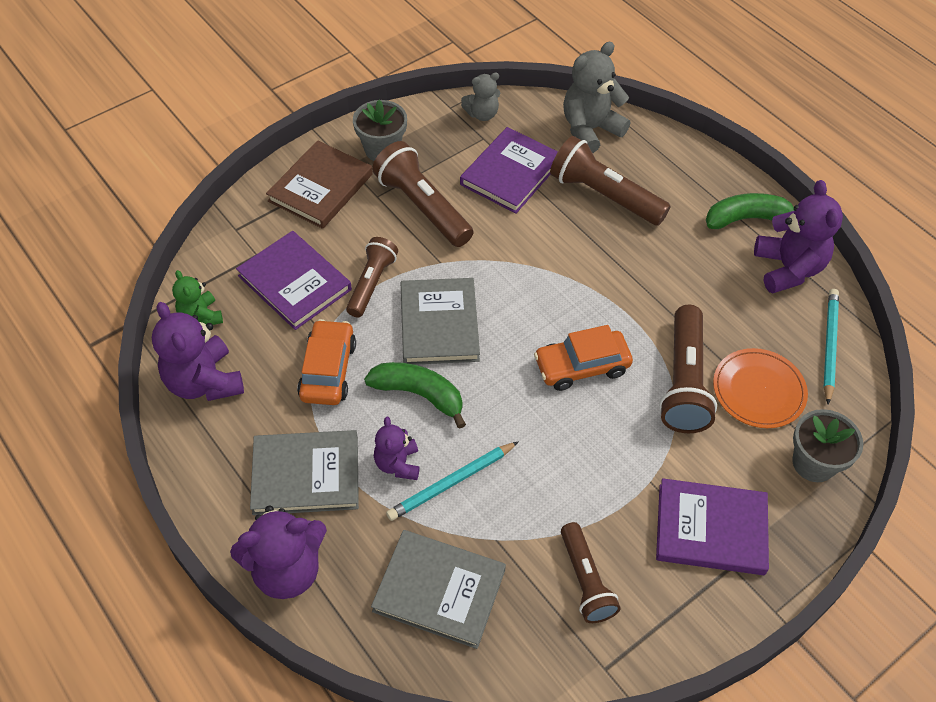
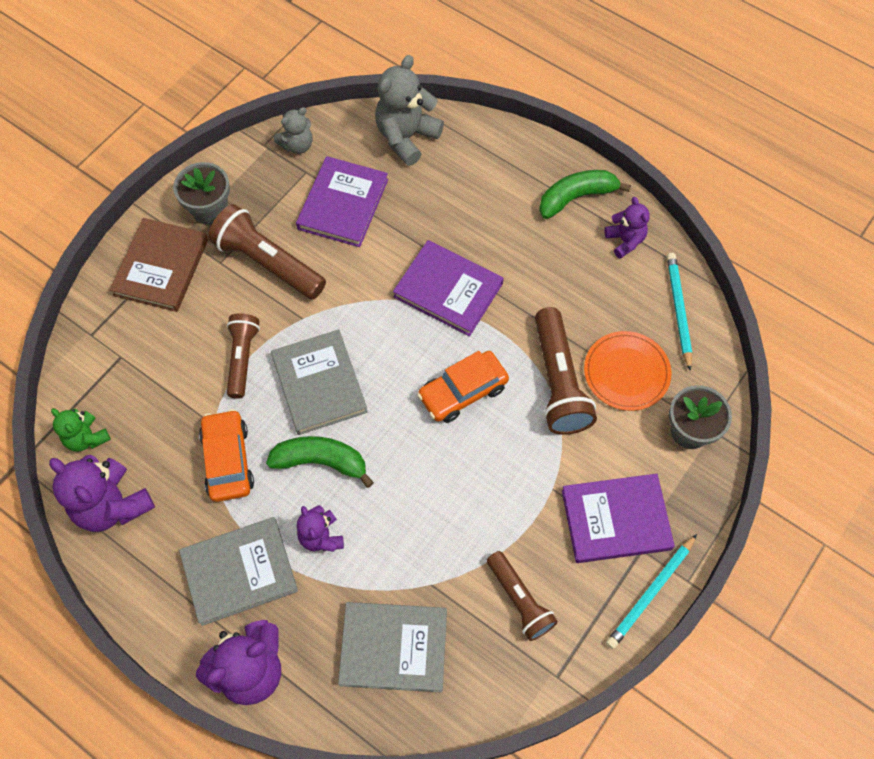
camera: 15 degrees left, 10 degrees up
(294, 283) = (167, 377): purple book -> purple book (448, 290)
(451, 482) = (375, 541): turquoise pencil -> turquoise pencil (650, 592)
(604, 195) = (438, 206): brown flashlight -> none
(788, 269) = (625, 241): purple teddy bear -> purple teddy bear, size x0.58

